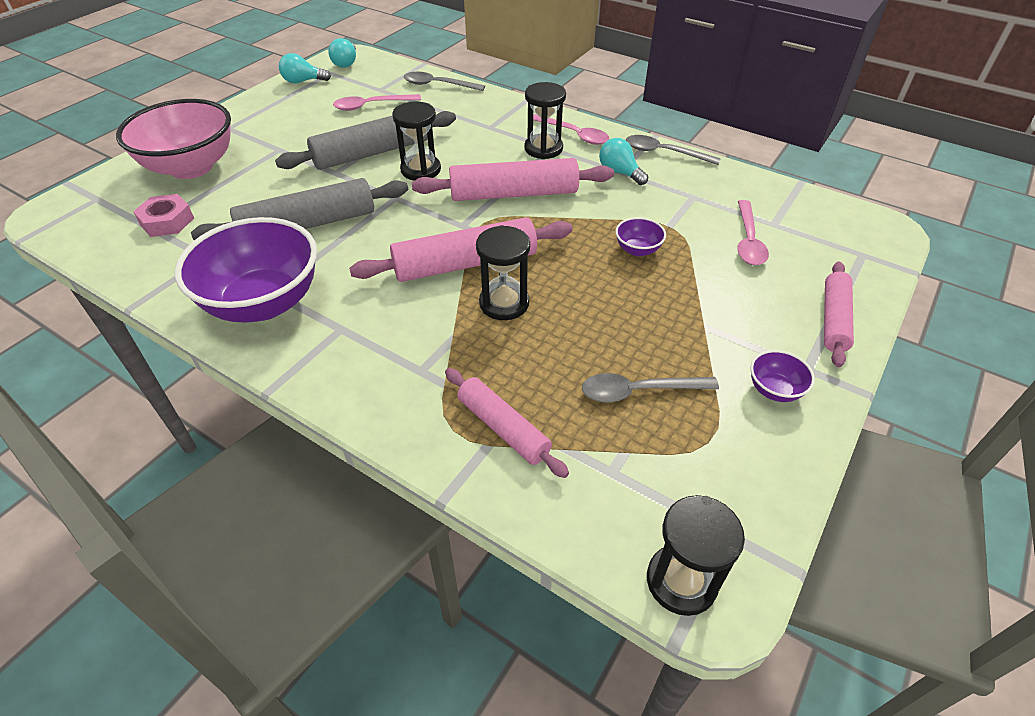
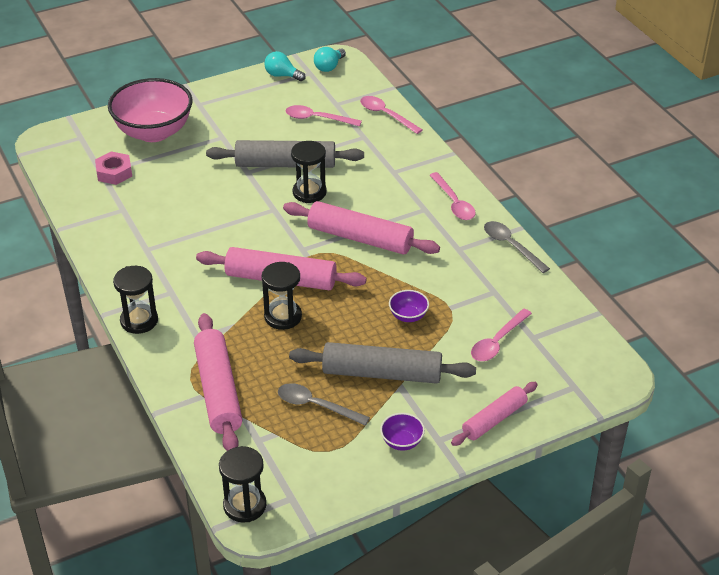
camera: 30 degrees right, 5 degrees down
(264, 303) = (137, 256): purple bowl -> none
(308, 224) = (201, 209): grey rolling pin -> grey rolling pin (382, 373)
(438, 85) = (386, 115): grey spoon -> pink spoon
(503, 428) = (218, 391): pink rolling pin -> pink rolling pin, size x1.61
(543, 149) = (417, 207): black hourglass -> black hourglass (139, 321)
(619, 172) = (457, 250): turquoise light bulb -> none

